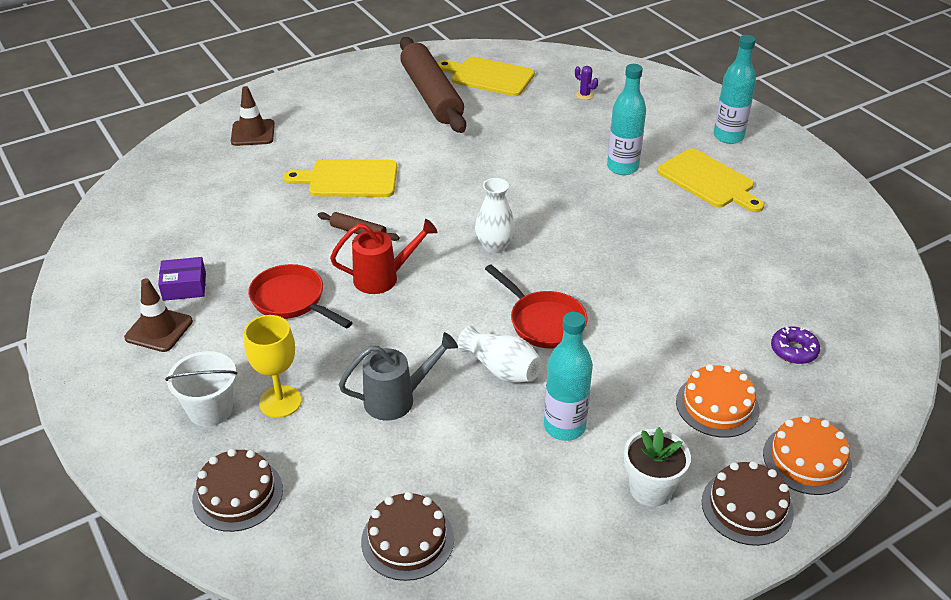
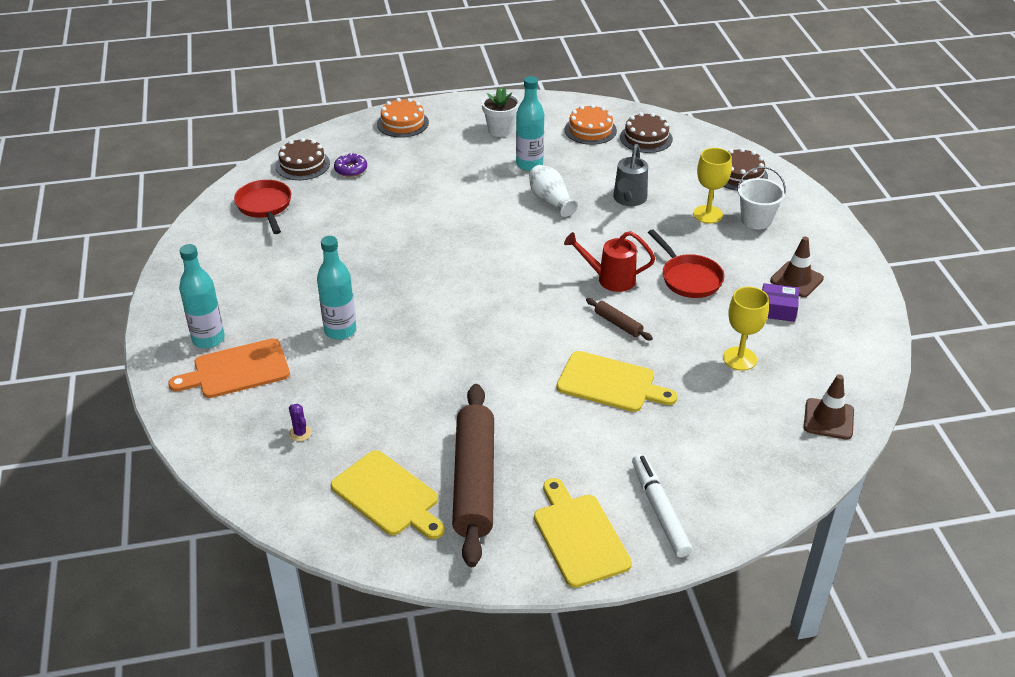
camera: 160 degrees left, 0 degrees up
(226, 226) = (739, 358): none -> yellow goblet
(253, 133) = (702, 475): brown traffic cone -> brown traffic cone (828, 419)
(284, 107) = (659, 510): none -> white marker
(396, 399) = (629, 199): grey watering can -> grey watering can turned 75 degrees counterclockwise
(494, 246) = (506, 284): white vase -> none
(543, 322) = (504, 221): red pan -> red pan (265, 206)
(678, 121) = (237, 370): none -> orange cutting board
(708, 181) = (277, 298): yellow cutting board -> yellow cutting board (579, 536)
(717, 405) = (428, 154): orange cake -> orange cake (590, 130)
(747, 507) = (455, 113): brown cake -> brown cake (302, 164)

